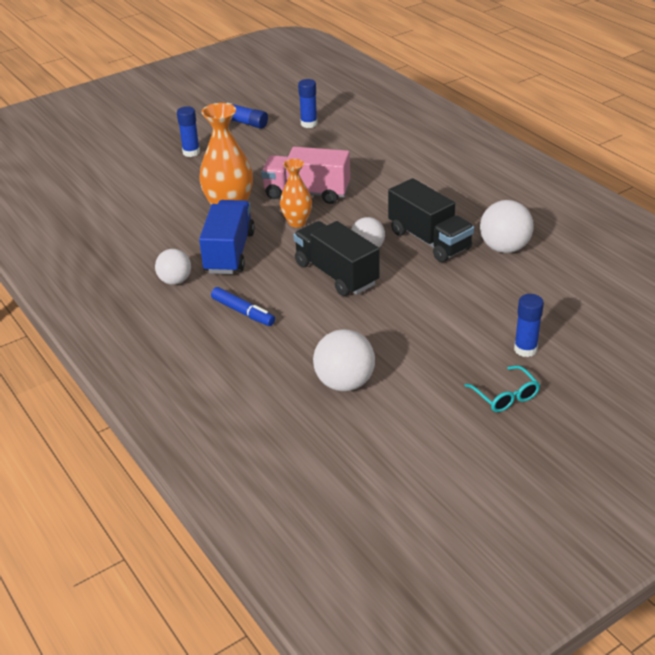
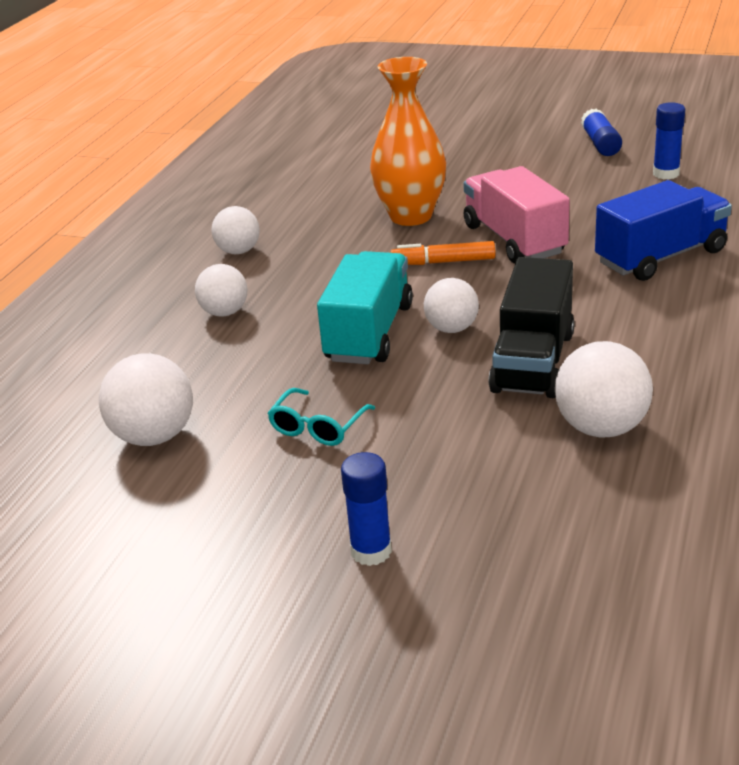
camera: 55 degrees right, 5 degrees down
(191, 152) = (490, 147): blue glue stick -> none
(229, 252) = (328, 254): blue truck -> blue truck (661, 257)
(243, 312) = (224, 312): blue marker -> white ball
(297, 222) = (443, 262): orange vase -> orange marker
(336, 274) = (369, 333): black truck -> turquoise truck
(505, 396) = (242, 578): turquoise glasses -> turquoise glasses (318, 427)

